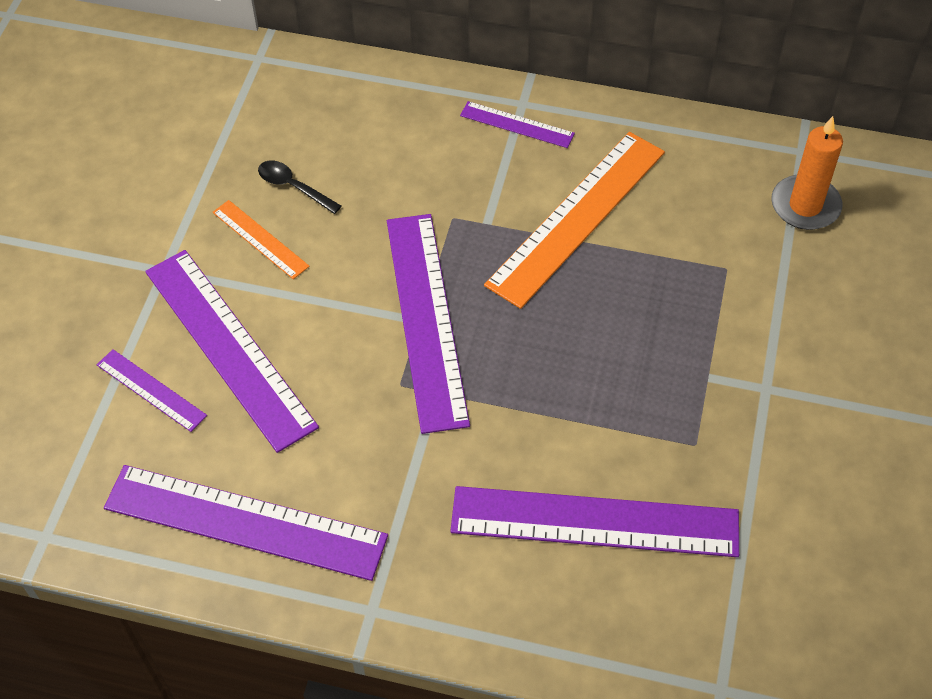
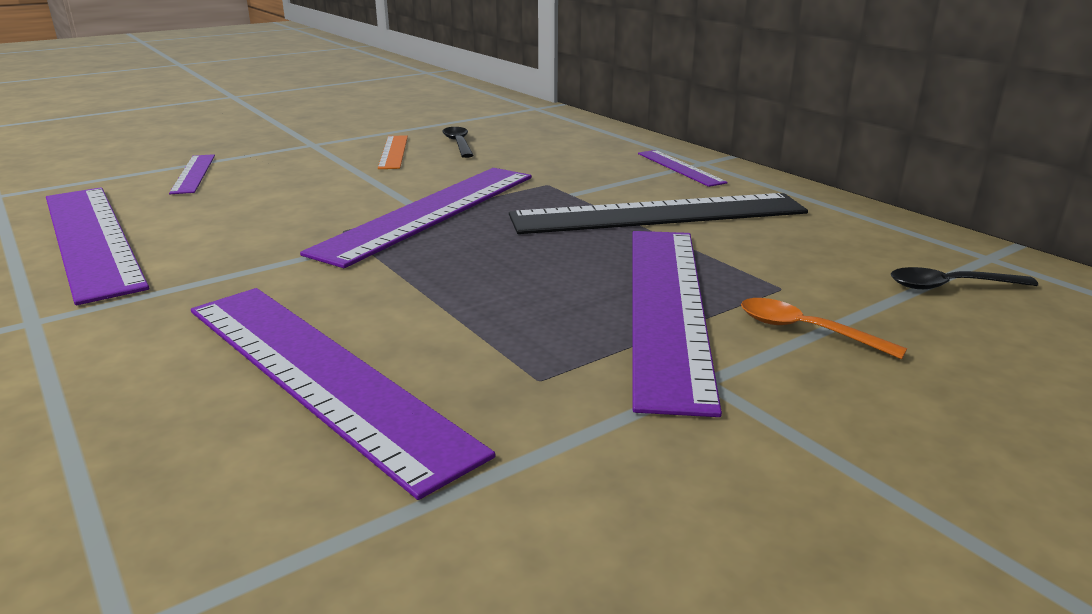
camera: 40 degrees right, 30 degrees down
(229, 347) = (275, 176): purple ruler -> purple ruler (666, 306)
(577, 217) = (658, 214): orange ruler -> black ruler
(773, 308) = (806, 331): none -> orange spoon
(805, 206) = (950, 286): orange candle -> black spoon

